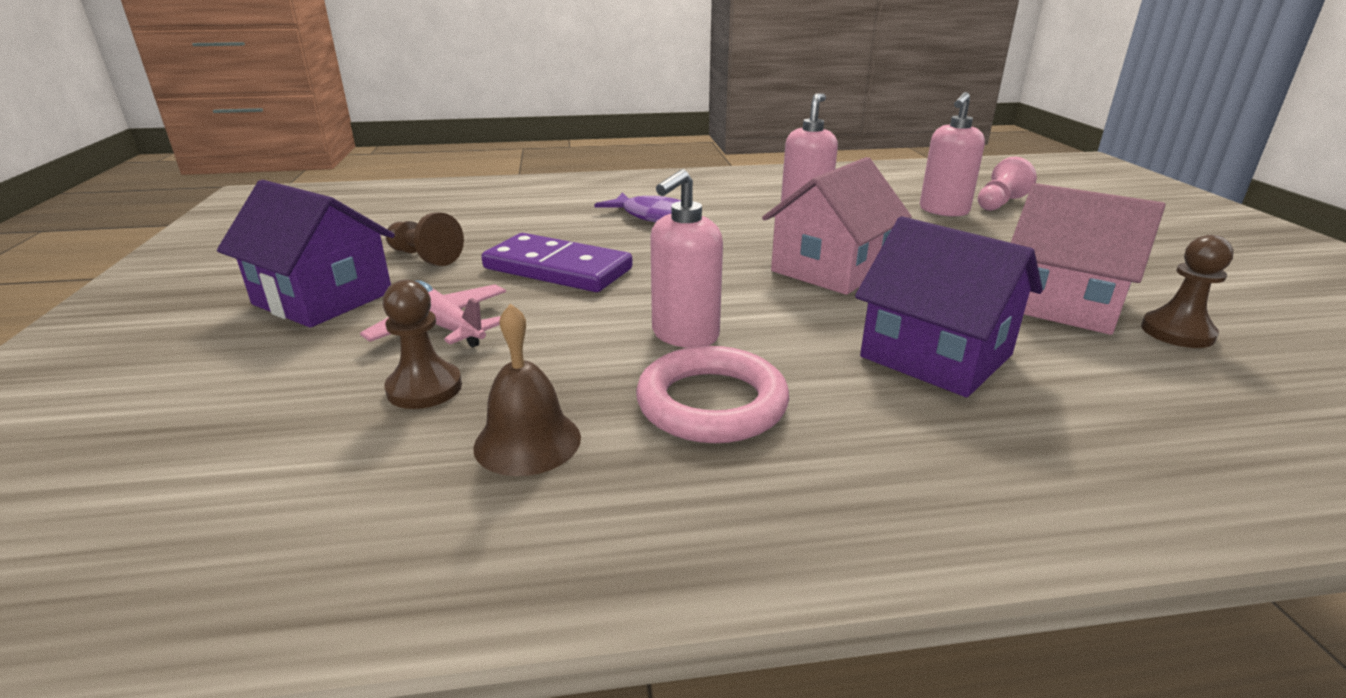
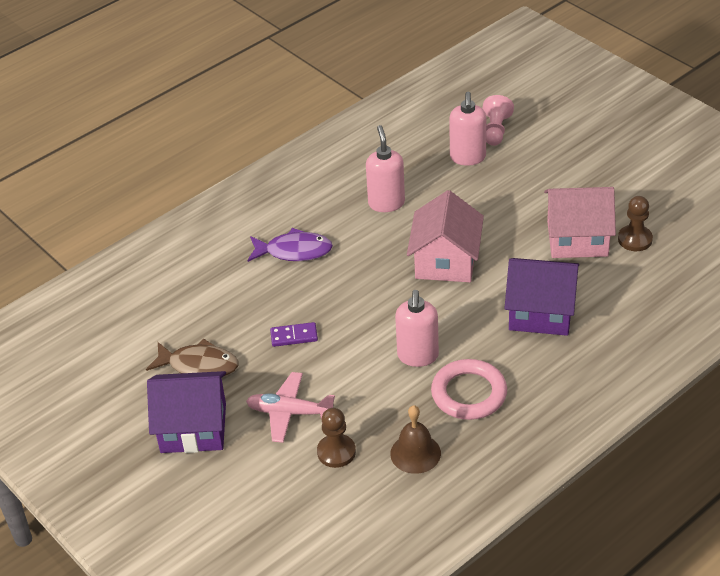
camera: 30 degrees left, 15 degrees up
(425, 257) = (199, 365): brown pawn -> brown fish
(557, 269) = (294, 336): purple domino -> purple domino, size x0.49

